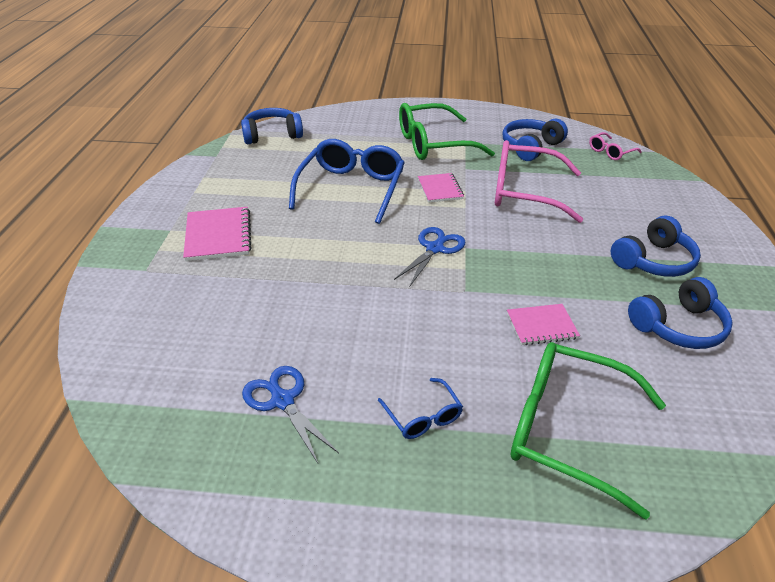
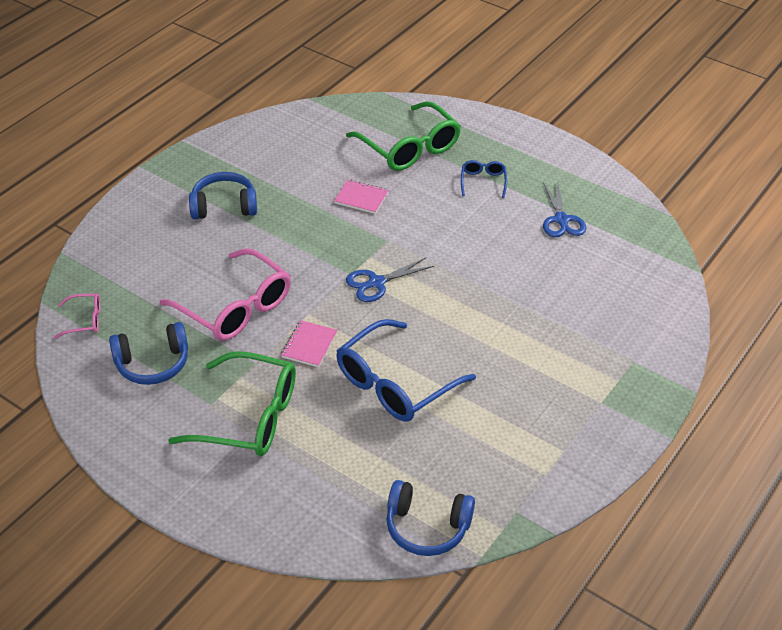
camera: 150 degrees left, 5 degrees up
(218, 236) = (557, 374): pink notebook -> none
(678, 327) = (276, 164): blue headphones -> none

